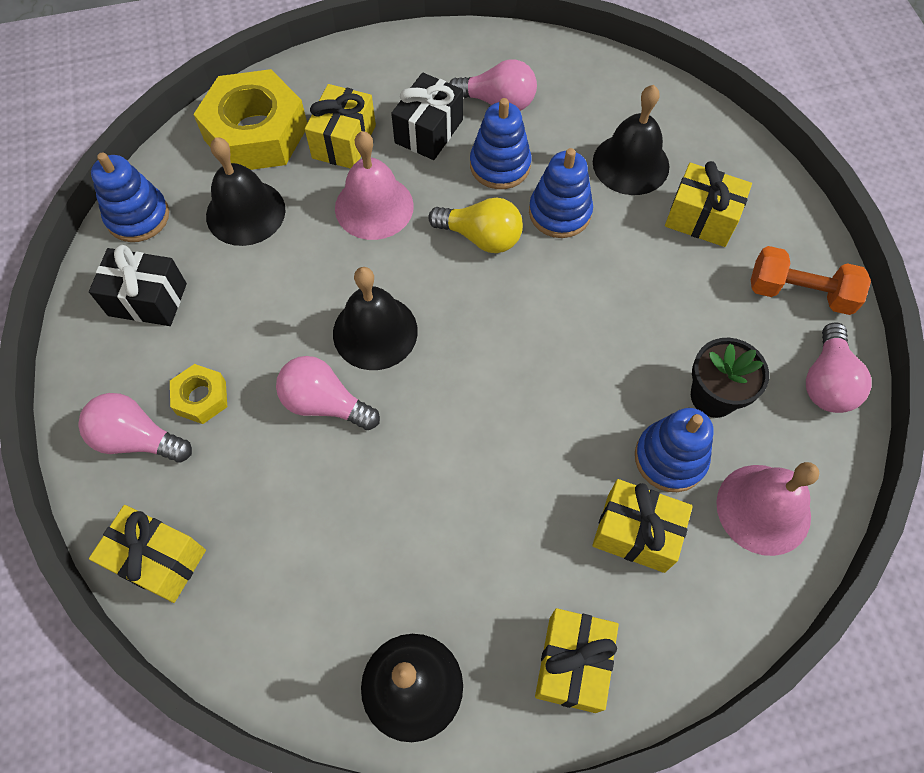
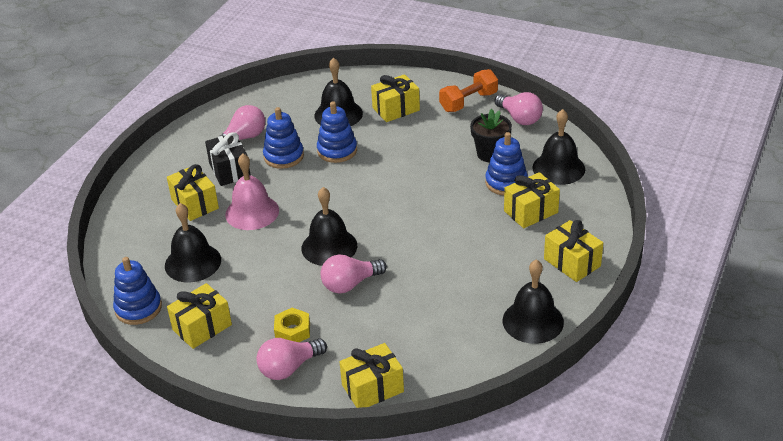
camera: 50 degrees left, 25 degrees down
(147, 299) = (202, 327): black gift -> yellow gift
(256, 133) = (143, 235): yellow nut -> none
(481, 237) = (318, 183): yellow light bulb -> none
(763, 509) = (558, 168): pink bell -> black bell

